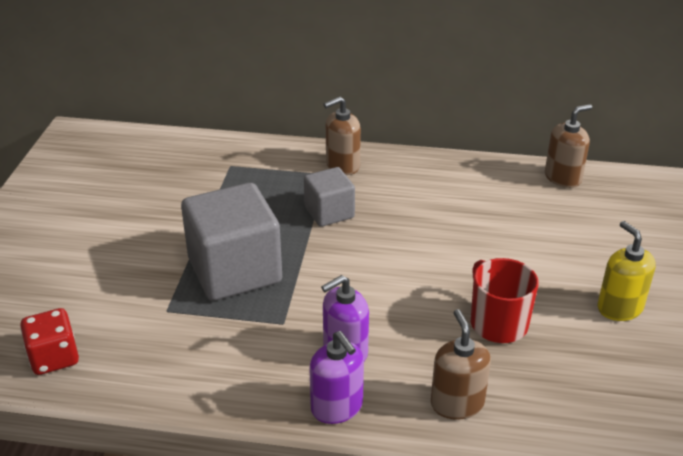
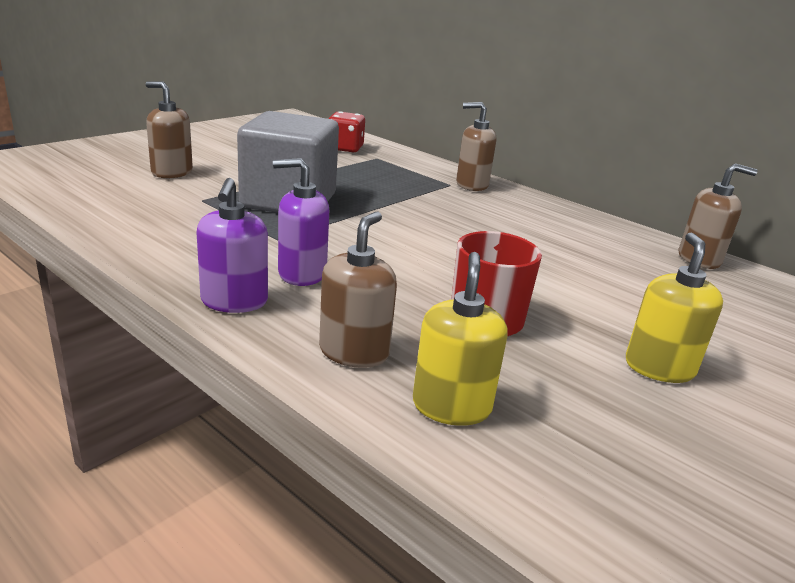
camera: 30 degrees right, 10 degrees down
(54, 357) = (84, 190): red dice -> red dice (345, 148)
(91, 288) = (171, 172): none -> brown soap dispenser
(329, 212) = (420, 201): grey cube -> none
(548, 411) = (451, 406): none -> yellow soap dispenser

